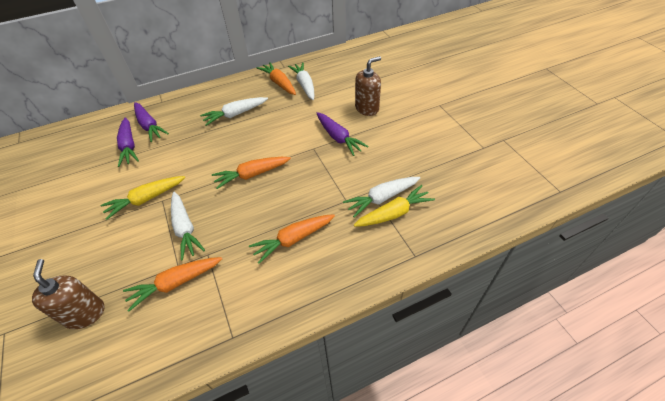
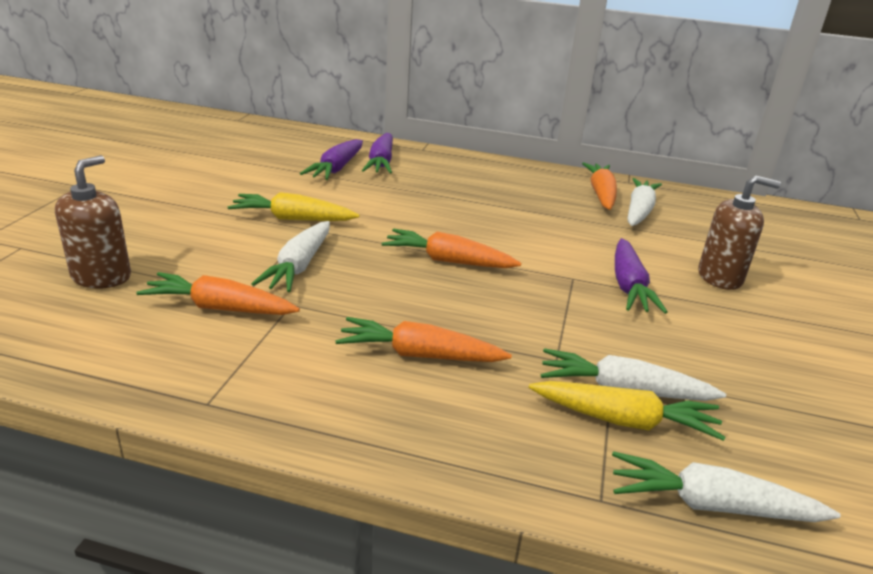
camera: 35 degrees right, 20 degrees down
(235, 114) = (499, 197): white carrot -> white carrot (710, 505)

